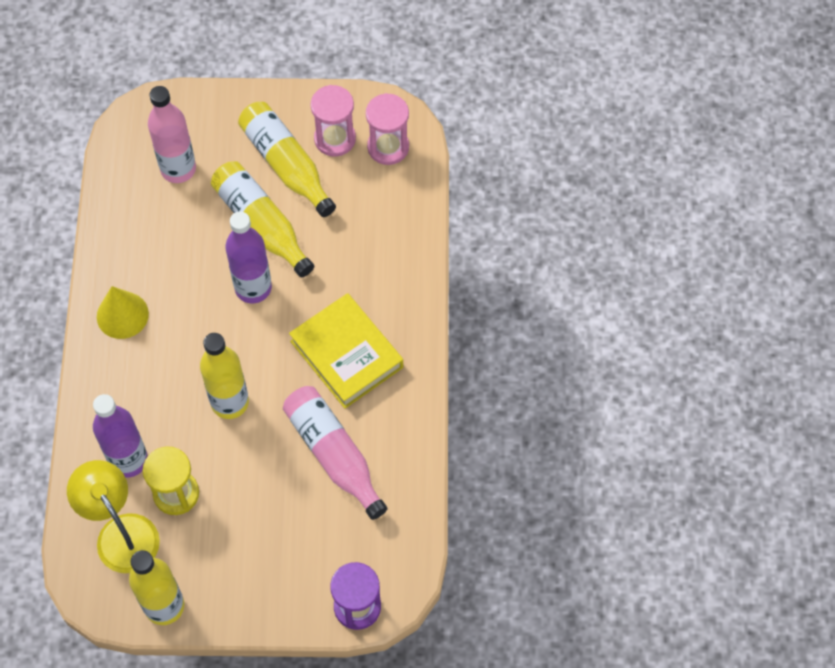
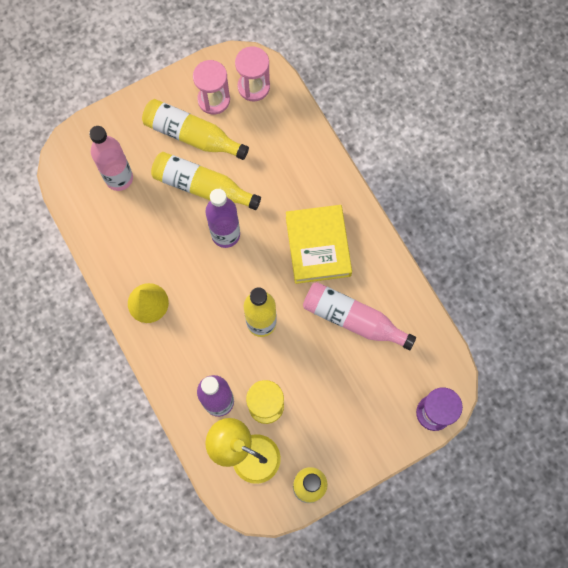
camera: 30 degrees left, 10 degrees up
(346, 354) = (318, 246): yellow book -> yellow book turned 60 degrees clockwise

